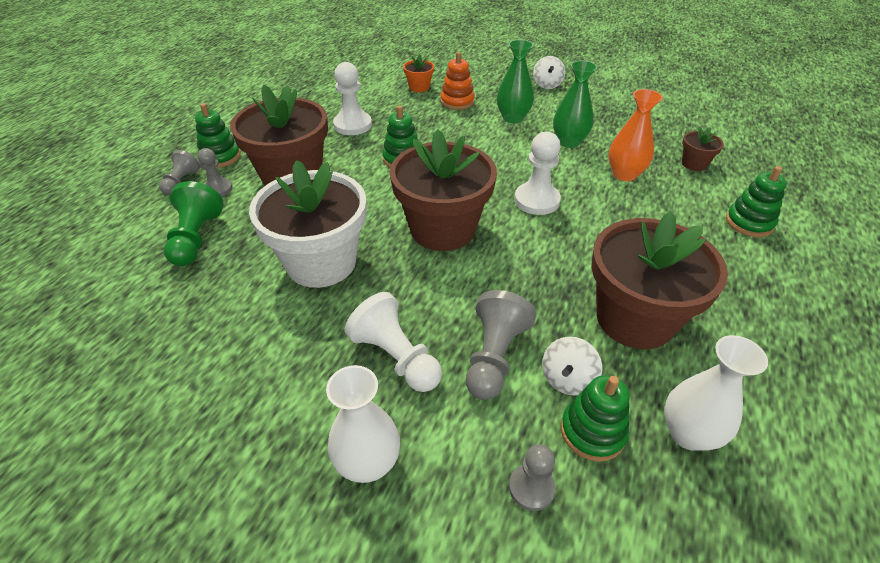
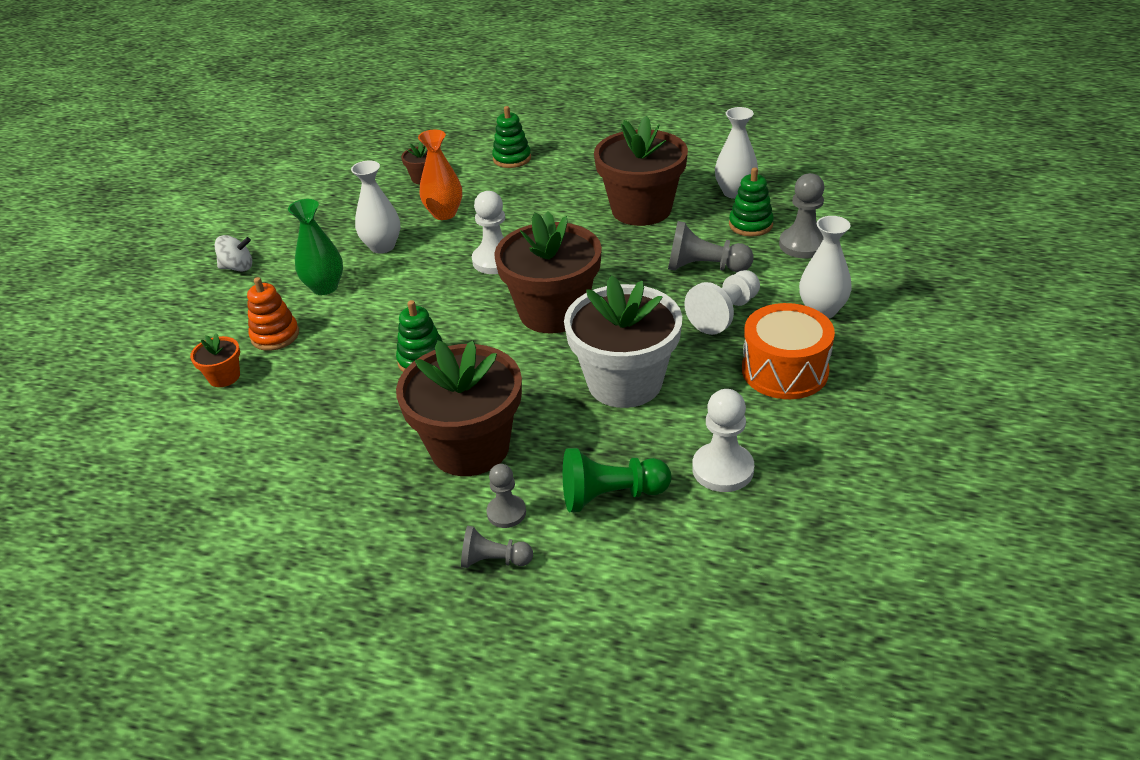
camera: 95 degrees left, 5 degrees down
(220, 157) = (424, 540): green stacking toy -> none
(276, 389) = (784, 370): none -> orange drum
(353, 125) = (334, 421): white pawn -> white pawn (722, 469)
(531, 488) = (803, 245): grey pawn -> grey pawn, size x1.60
(567, 379) = (711, 235): white spinning top -> none
(569, 142) = (382, 246): green vase -> white vase

